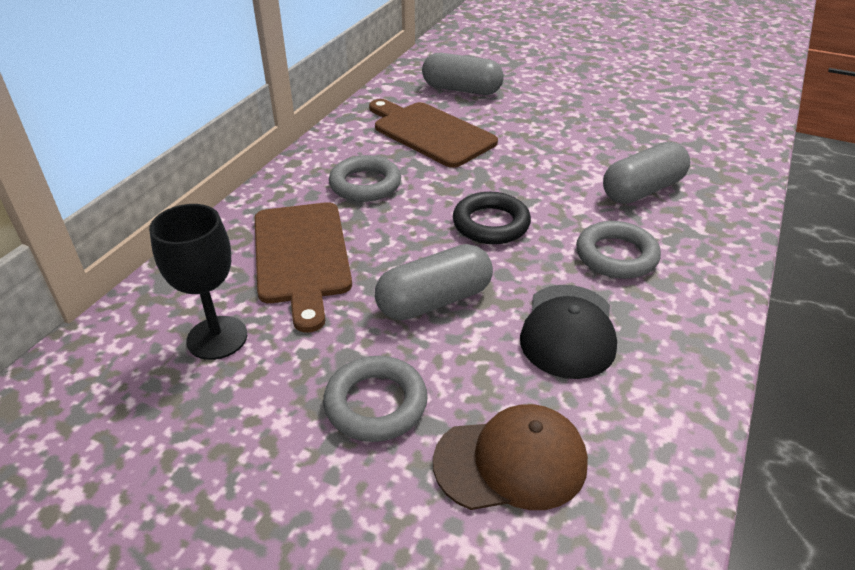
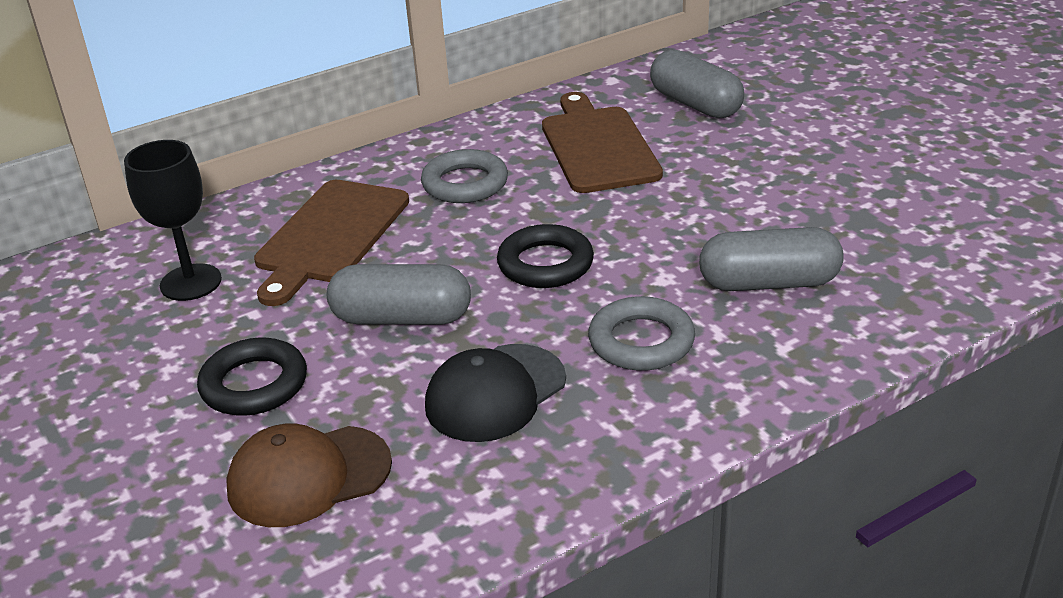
camera: 35 degrees right, 5 degrees down
(376, 404) = (254, 384): grey ring -> black ring
(511, 462) = (308, 476): brown cap -> brown cap turned 135 degrees clockwise

